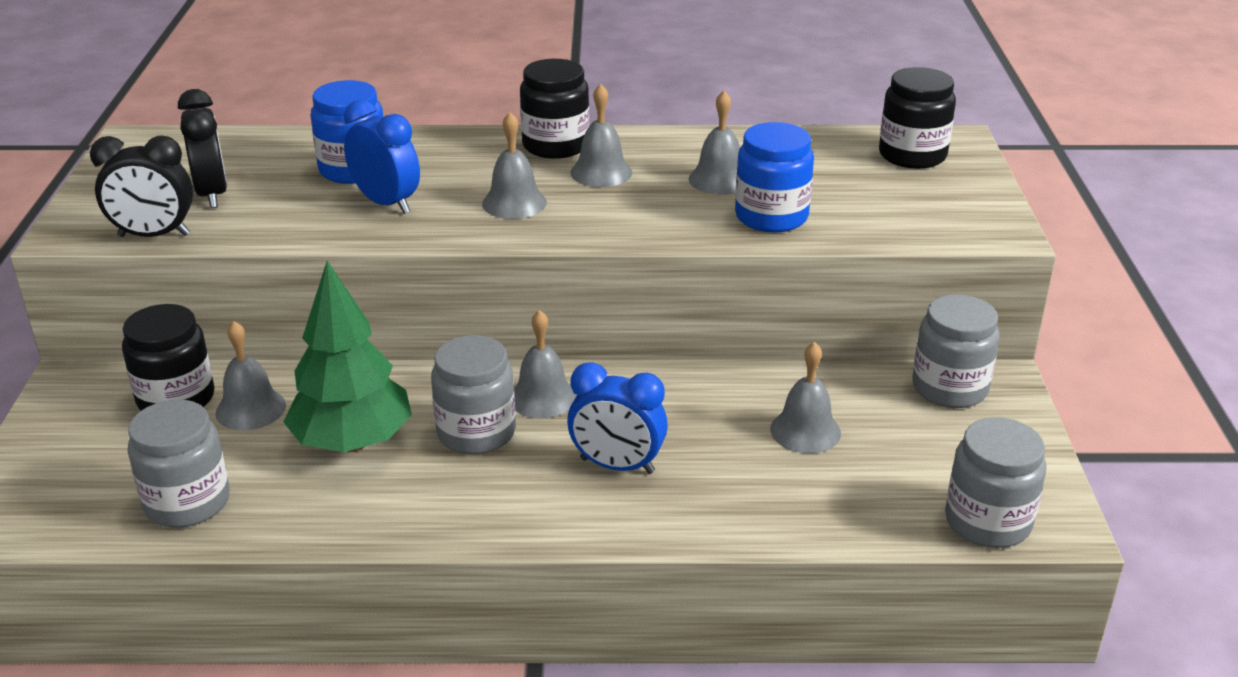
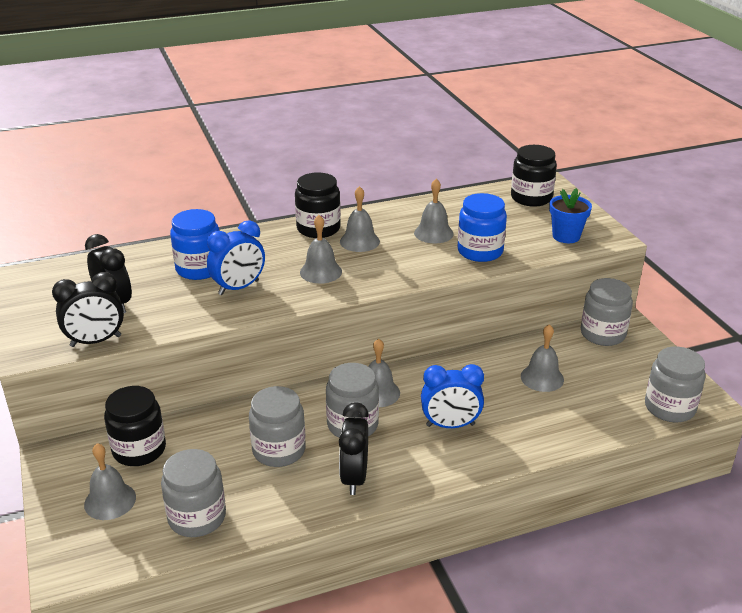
camera: 20 degrees left, 0 degrees up
(250, 409) = (195, 444): grey bell -> grey bell (110, 501)
(352, 442) = (279, 450): green tree -> grey jar
(386, 203) = (239, 288): blue clock -> blue clock turned 120 degrees clockwise
(429, 504) = (354, 477): none -> black clock
(927, 219) = (566, 236): none -> blue flower pot

